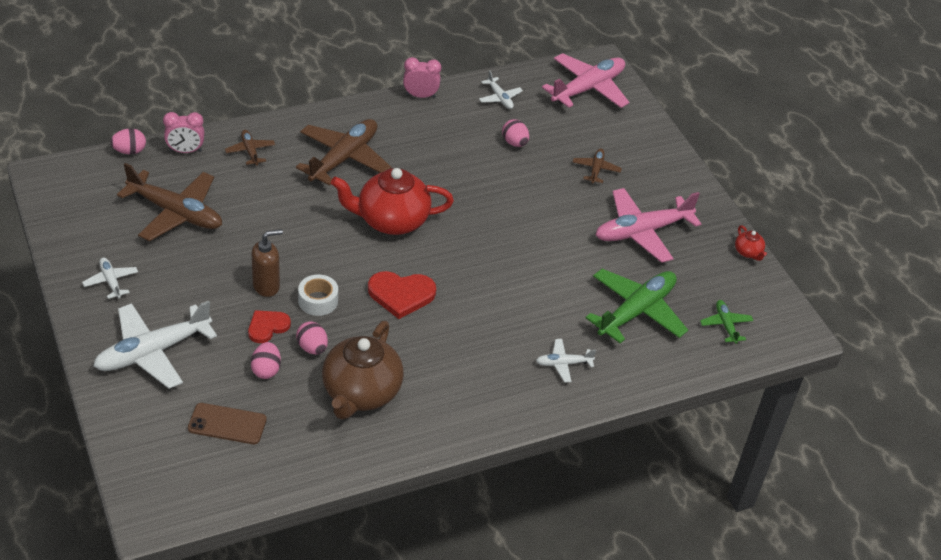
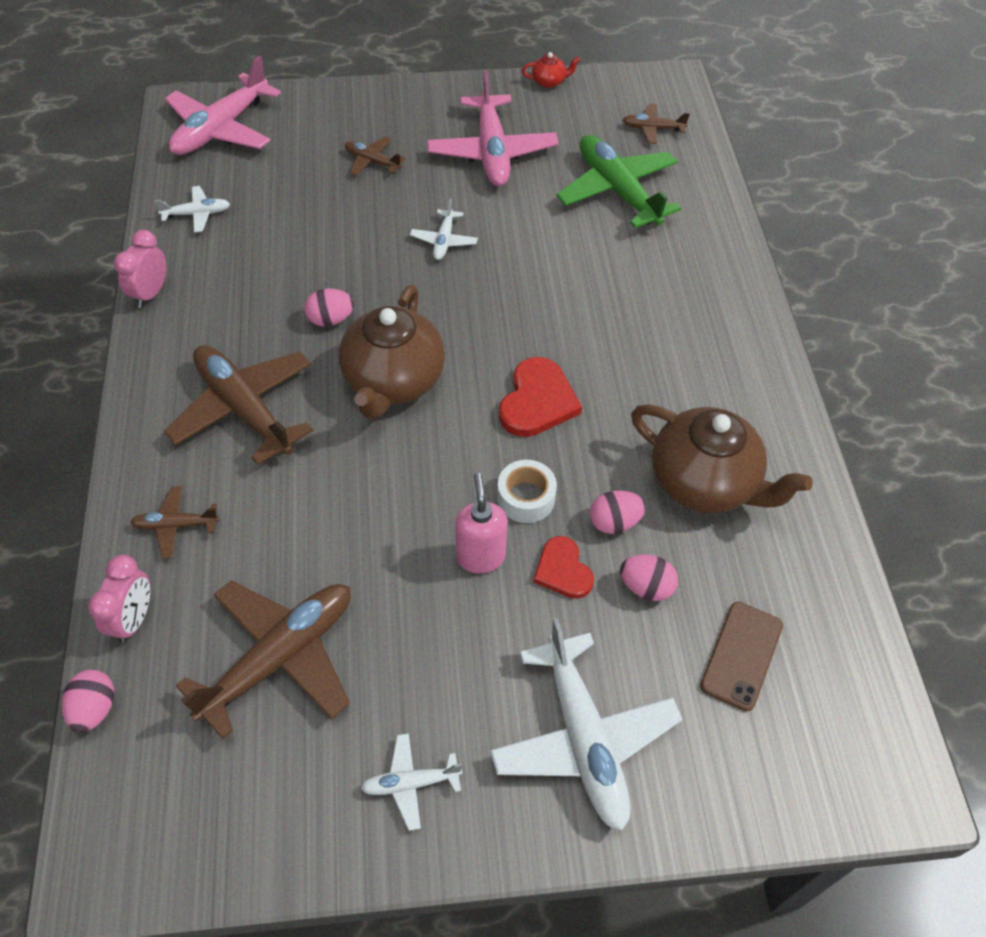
camera: 70 degrees left, 10 degrees up
(266, 286) = (480, 556): brown soap dispenser -> pink soap dispenser
(391, 220) = (393, 381): red teapot -> brown teapot
(514, 143) = (292, 221): pink egg -> pink egg (331, 320)
(563, 364) = (687, 273): white plane -> white plane (444, 241)
(588, 88) = (221, 129): pink plane -> pink plane turned 120 degrees counterclockwise
(725, 325) = (652, 129): green plane -> brown plane

